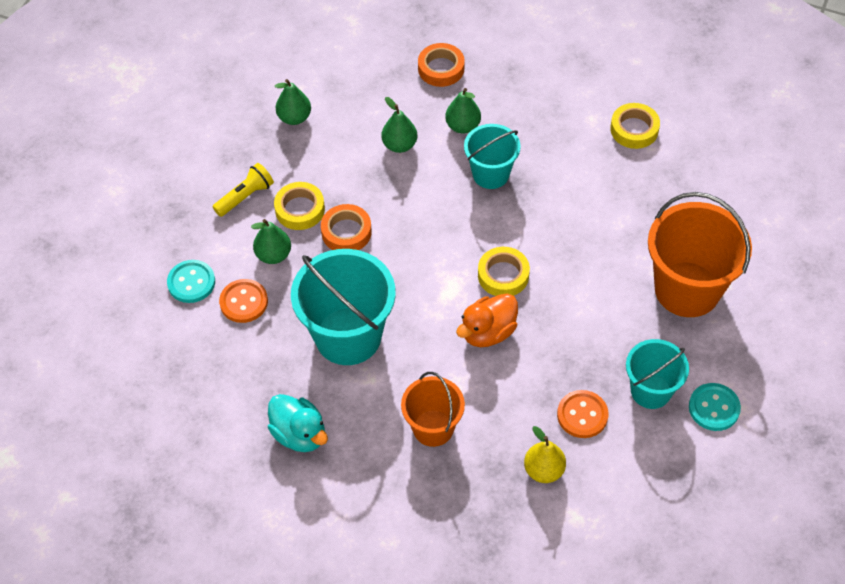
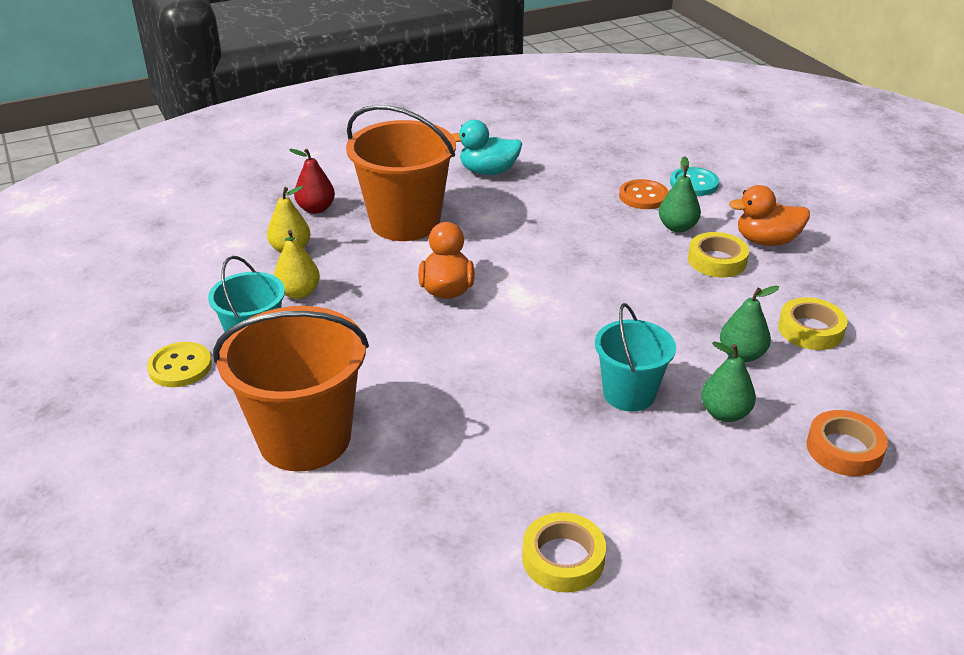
camera: 130 degrees right, 20 degrees down
(245, 196) = (766, 241): yellow flashlight -> orange duck
(294, 117) = (853, 309): green pear -> none
(346, 232) = (658, 272): orange tape -> none
(348, 336) = (544, 225): turquoise bucket -> none
(433, 428) = (405, 222): orange bucket -> orange bucket, size x1.68
(477, 508) = (316, 209): none -> red pear
(503, 275) = (492, 330): yellow tape -> yellow tape (810, 330)
(582, 415) = (298, 293): orange button -> yellow pear
(714, 408) = (180, 367): turquoise button -> yellow button

